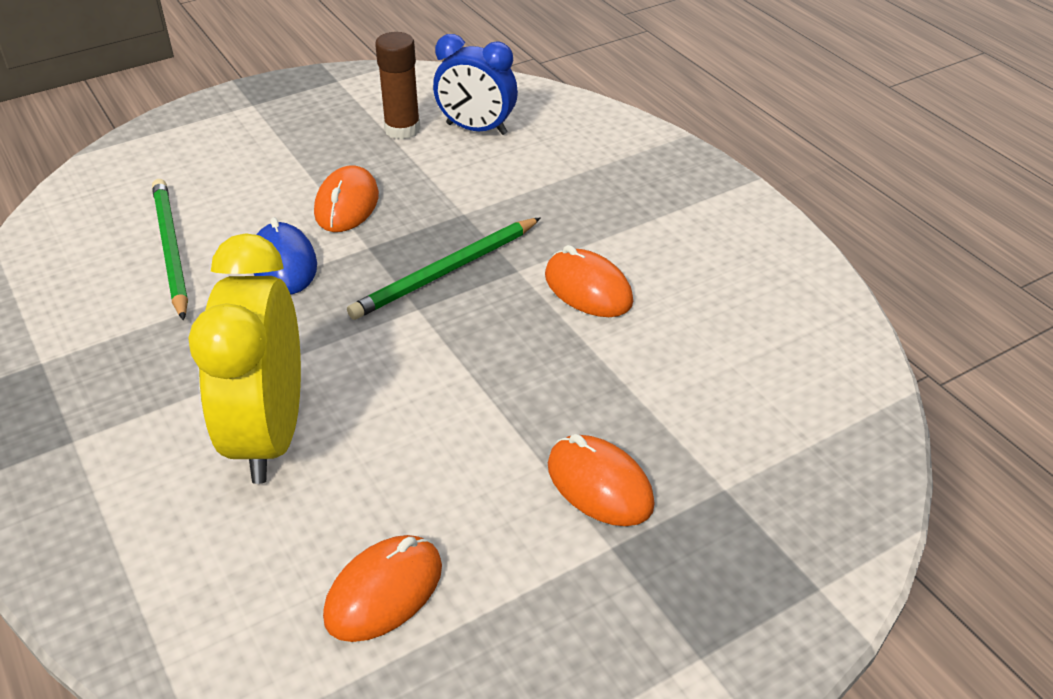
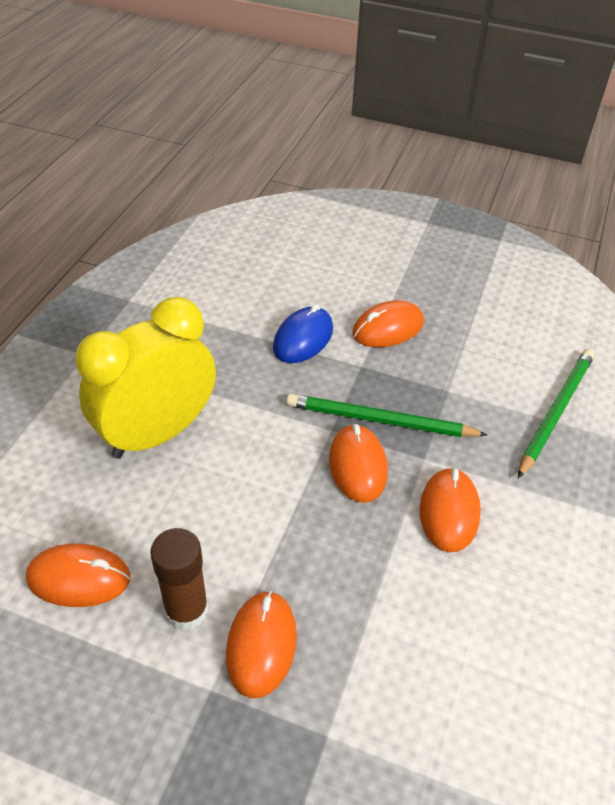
camera: 50 degrees right, 5 degrees up
(171, 250) = (263, 283): green pencil -> green pencil (555, 412)
(402, 129) = (492, 303): brown glue stick -> brown glue stick (186, 610)
(476, 129) = (542, 338): blue clock -> none
(478, 315) = (358, 466): none -> orange mouse

